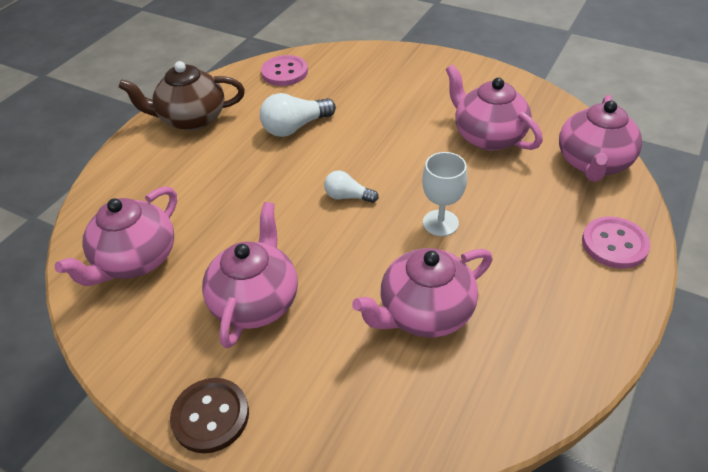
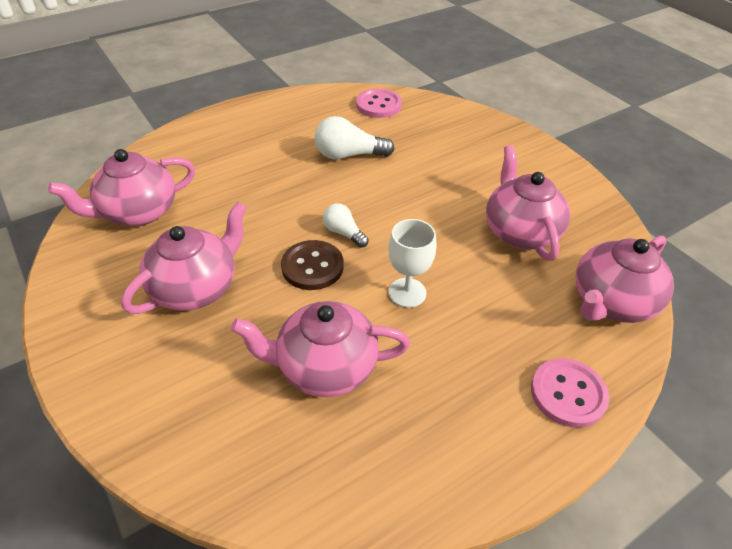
camera: 25 degrees right, 0 degrees up
(191, 119) = (271, 117): brown teapot -> none
(210, 416) = (85, 364): brown button -> brown button (312, 267)

